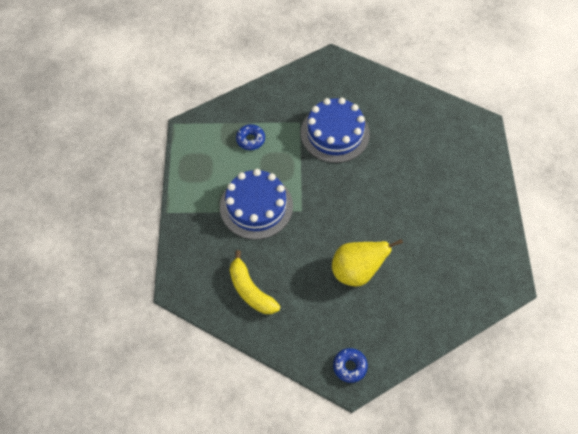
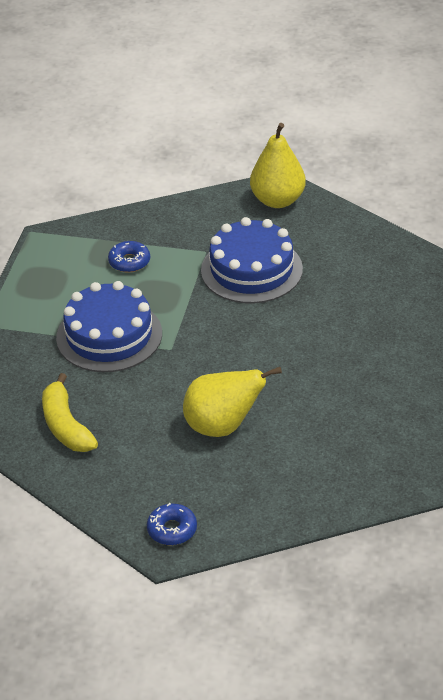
camera: 15 degrees right, 20 degrees down
(334, 71) = (278, 200): none -> yellow pear

